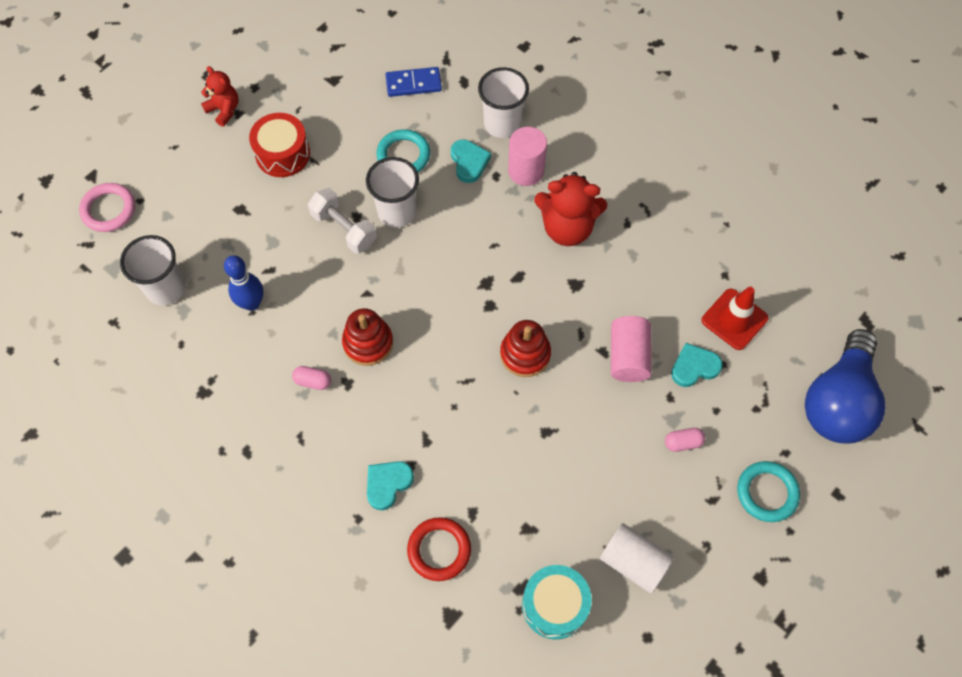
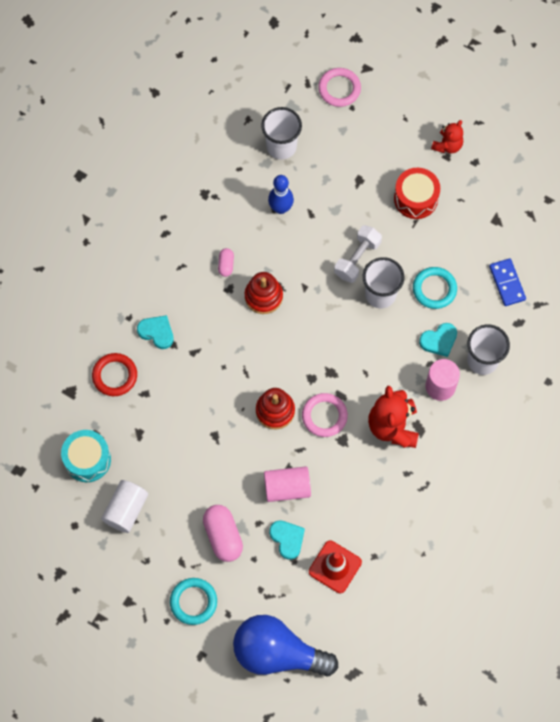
camera: 80 degrees right, 5 degrees up
(541, 299) = (324, 416): none -> pink ring
(683, 442) = (223, 536): pink capsule -> pink capsule, size x1.90

